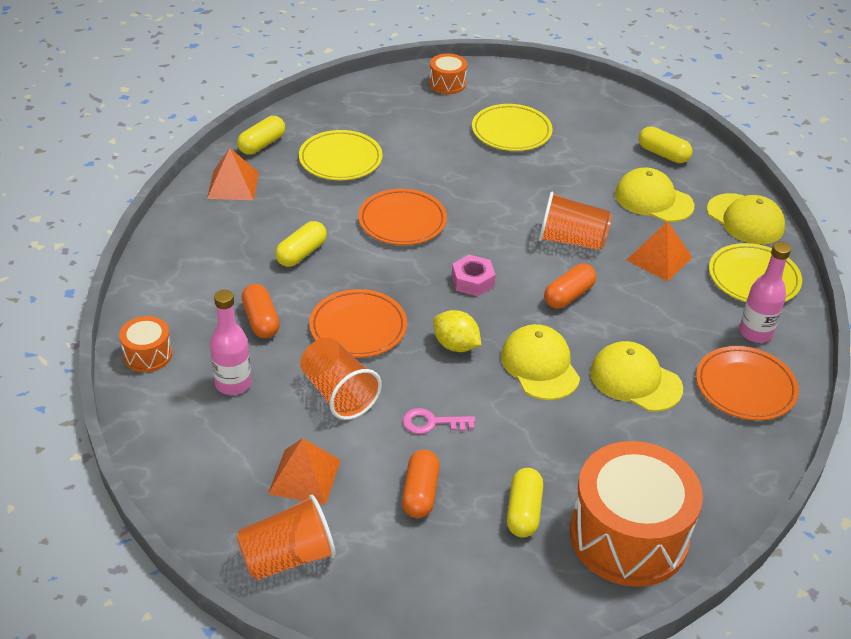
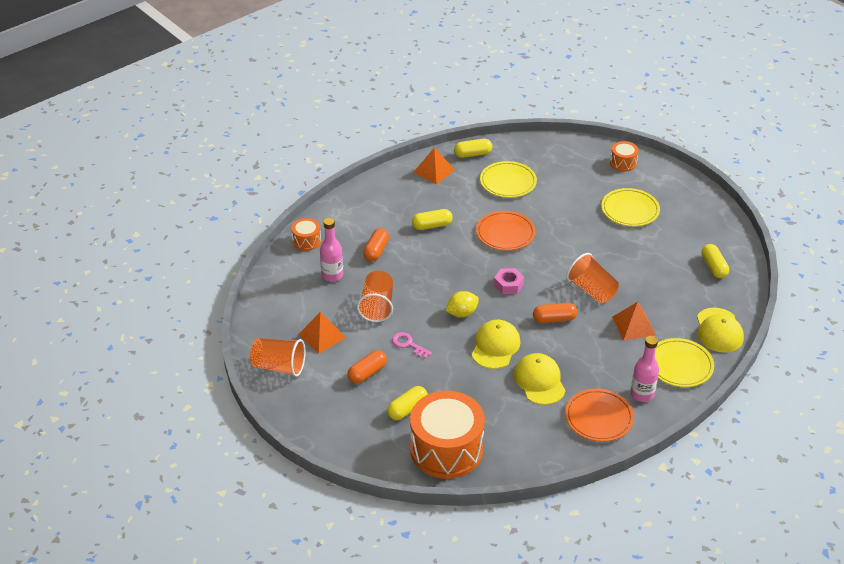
camera: 40 degrees right, 0 degrees up
(358, 327) = (421, 278): orange plate -> none
(455, 345) = (462, 313): yellow lemon -> yellow lemon turned 75 degrees clockwise
(653, 200) = (672, 291): yellow cap -> none

